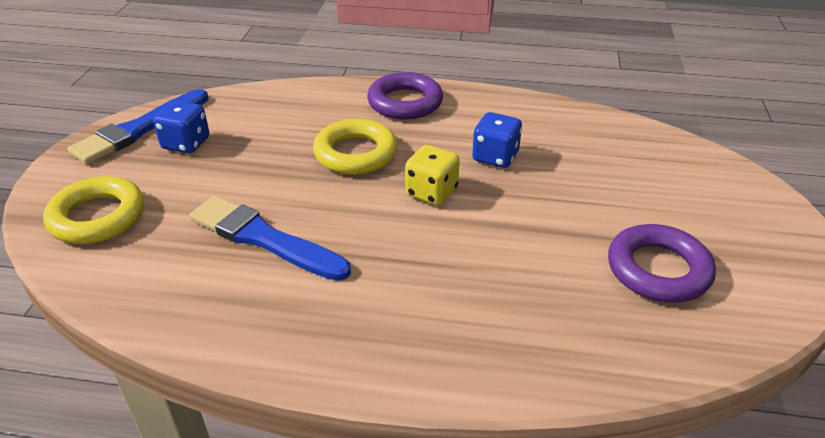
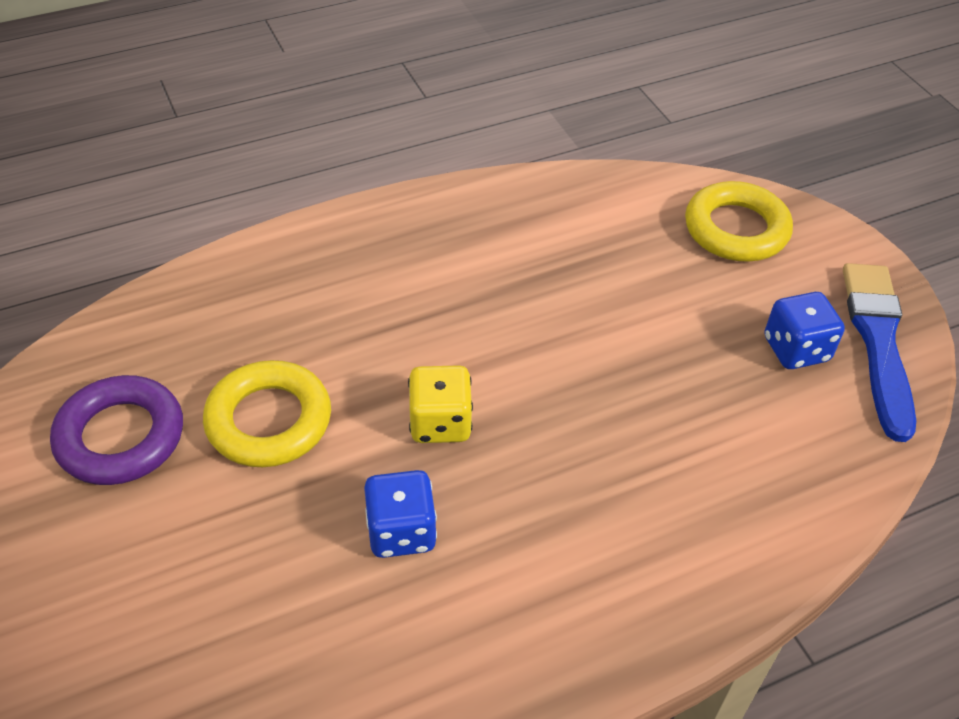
camera: 145 degrees right, 10 degrees up
(264, 239) = (558, 281): blue brush -> none
(355, 153) = (587, 439): yellow ring -> yellow ring (269, 420)
(405, 102) = (623, 590): purple ring -> none

